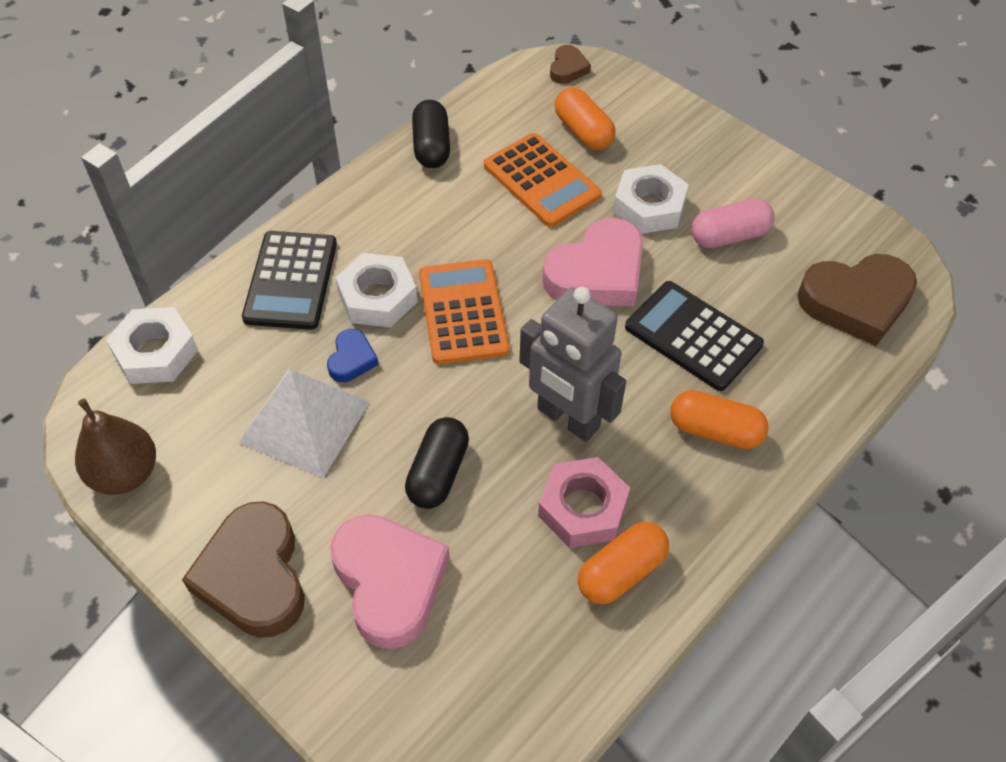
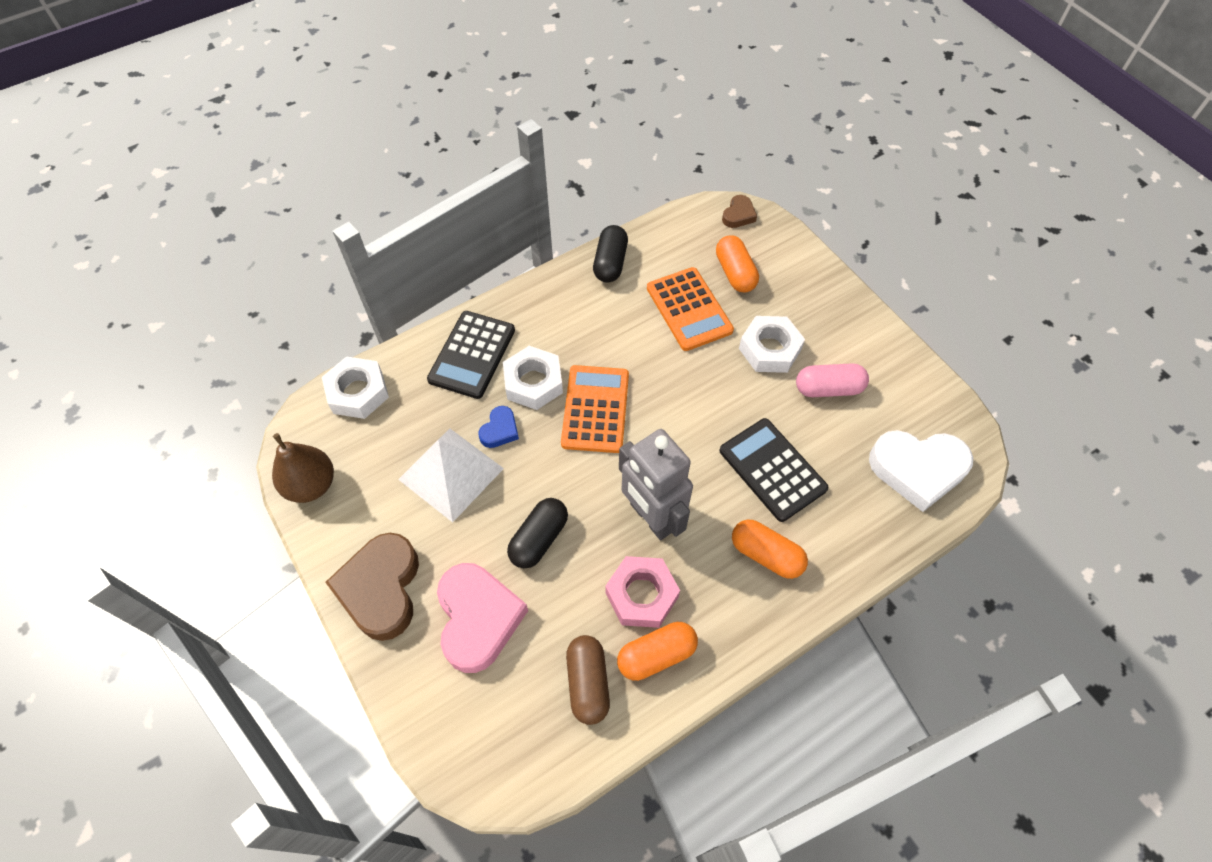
camera: 15 degrees right, 5 degrees up
(548, 623) = (588, 683): none -> brown capsule
(597, 273) = (710, 398): pink heart -> none
(856, 302) = (917, 469): brown heart -> white heart

